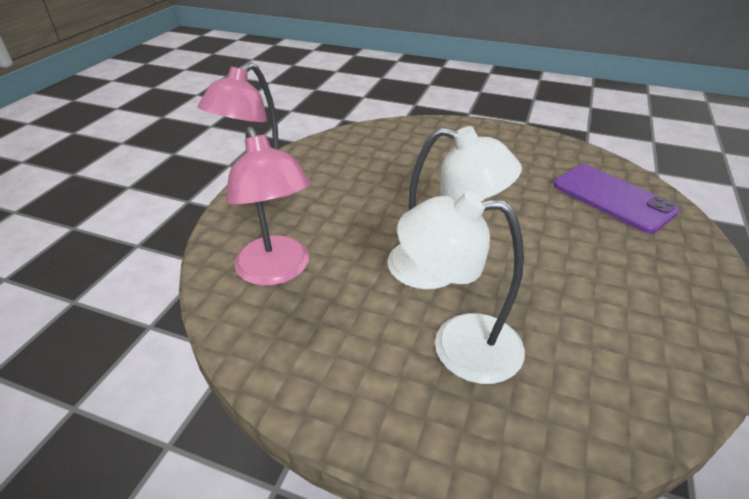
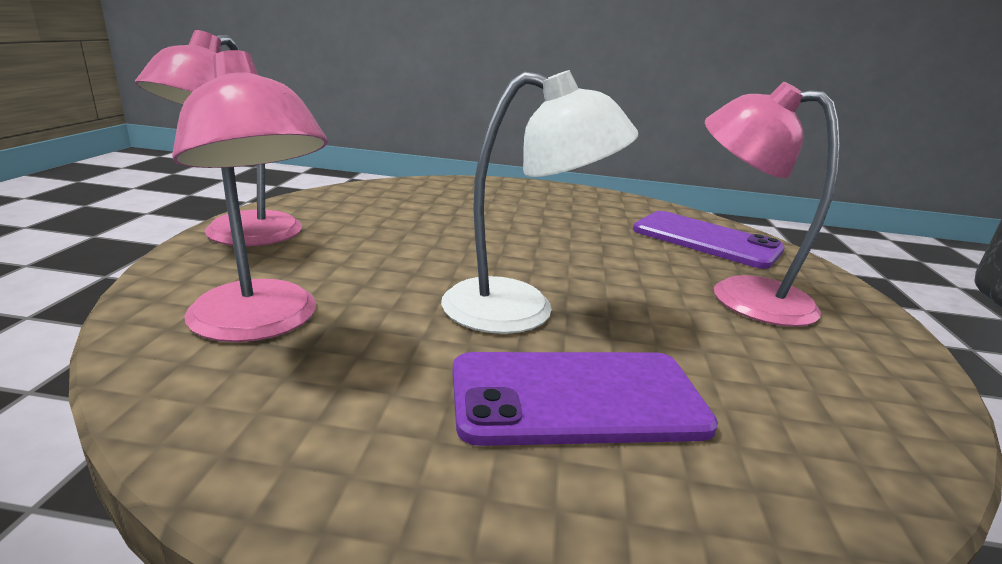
camera: 15 degrees left, 15 degrees down
(458, 345) = (577, 398): white lamp -> purple phone
(615, 261) = (741, 295): none -> pink lamp

